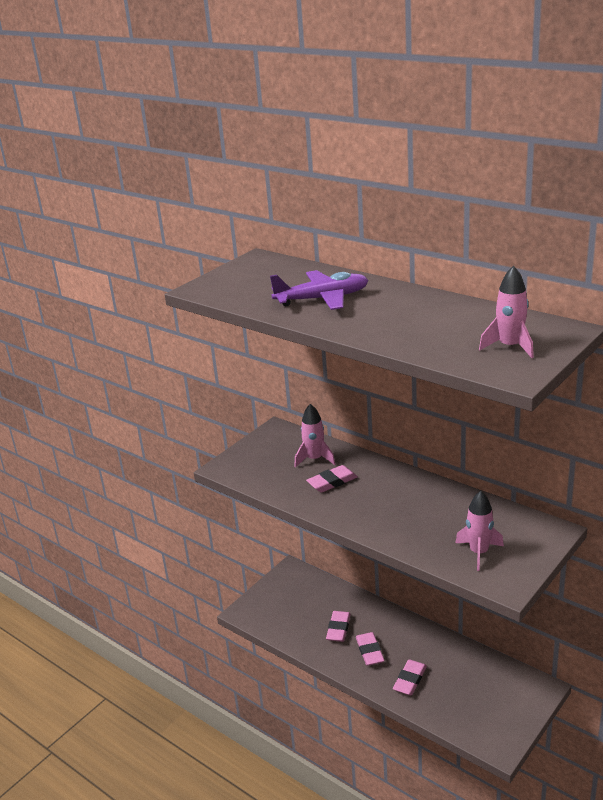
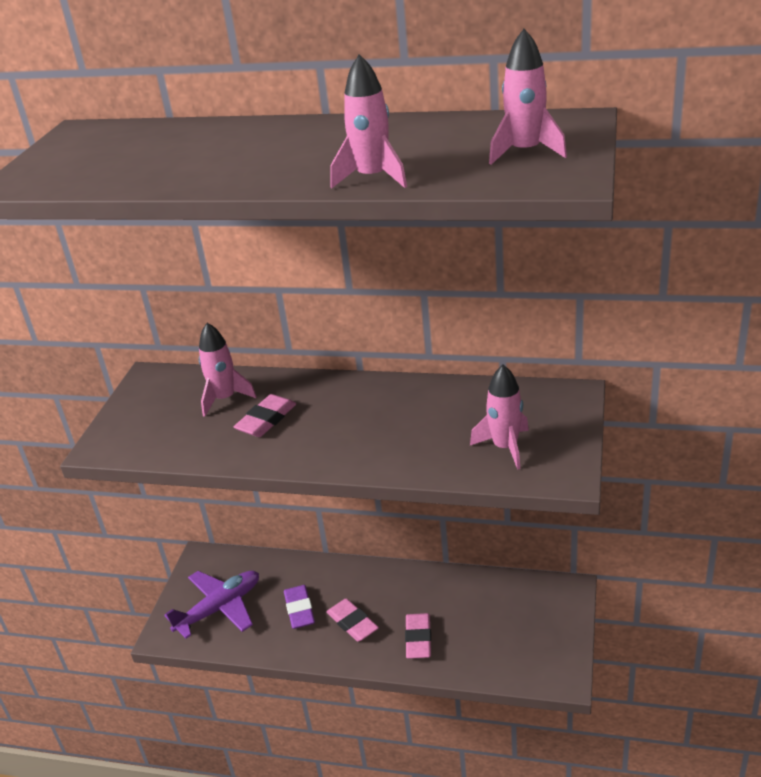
camera: 25 degrees left, 5 degrees up
(322, 299) = (218, 155): purple plane -> purple plane (220, 608)
(338, 629) = (299, 610): pink eraser -> purple eraser
(398, 340) = (372, 178): none -> pink rocket

